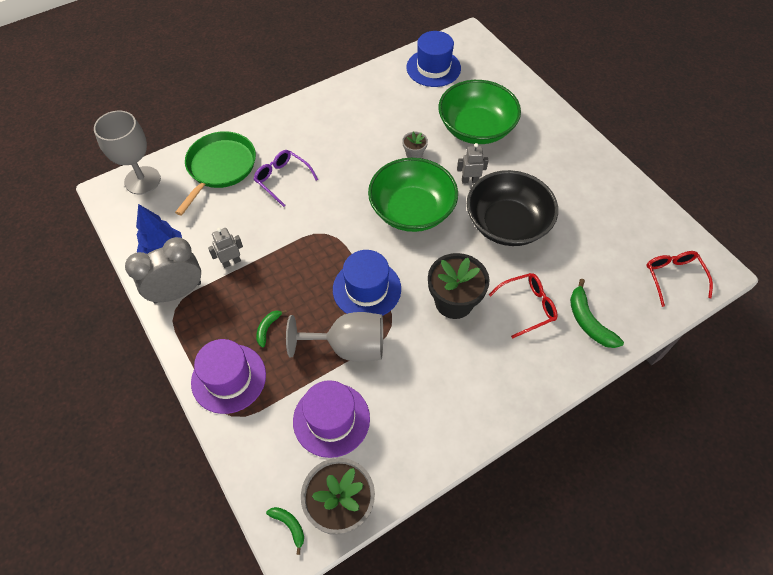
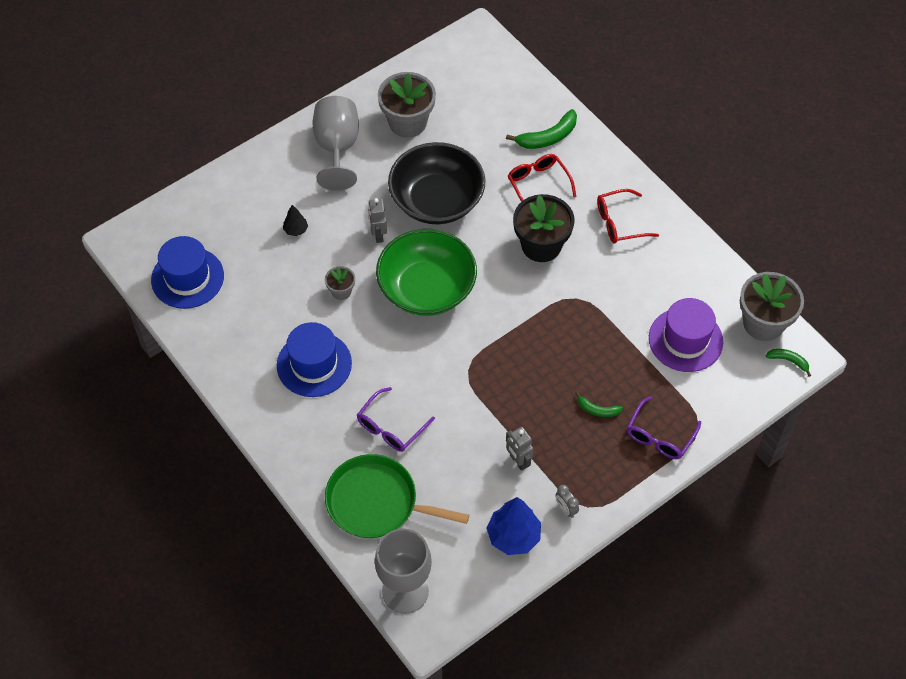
camera: 95 degrees left, 0 degrees up
(177, 292) = (566, 509): grey clock -> grey clock, size x0.40
(228, 378) = (659, 436): purple hat -> purple glasses
(289, 525) = (788, 361): green banana -> green banana turned 75 degrees clockwise
(348, 347) = (607, 333): grey goblet -> grey goblet (337, 148)
(366, 289) = (536, 323): blue hat -> blue hat (314, 364)
(476, 128) = (296, 230): green bowl -> black tree
(596, 207) = (407, 122): none -> grey flower pot
(673, 277) = (488, 68): red glasses -> red glasses (619, 223)

